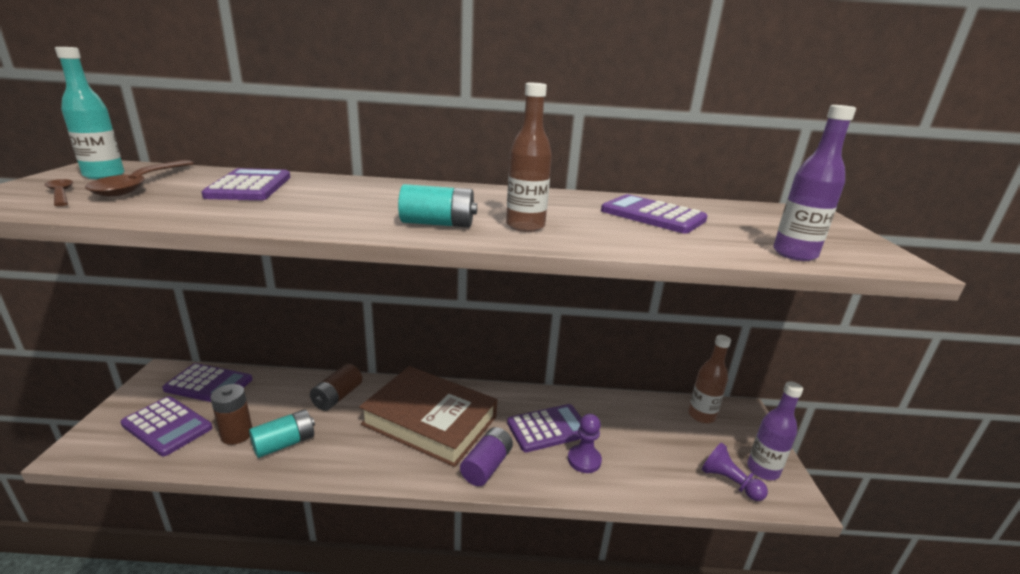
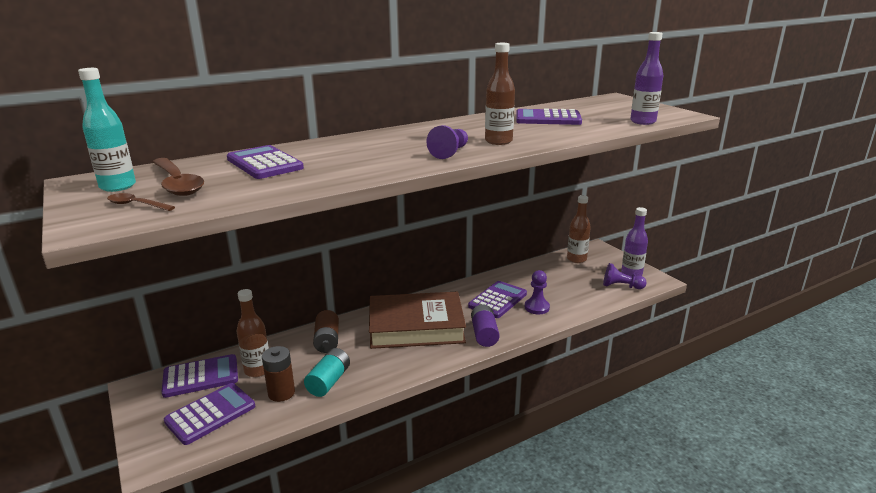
camera: 30 degrees left, 0 degrees up
(167, 426) = (210, 414): purple calculator -> purple calculator turned 45 degrees counterclockwise
(251, 400) = (258, 370): none -> brown bottle
(438, 224) = (450, 152): turquoise battery -> purple pawn

